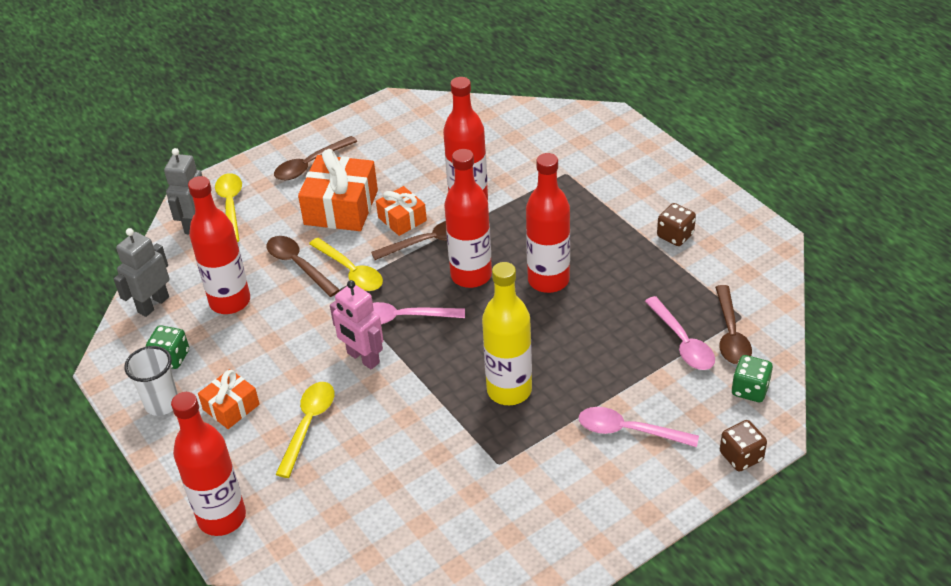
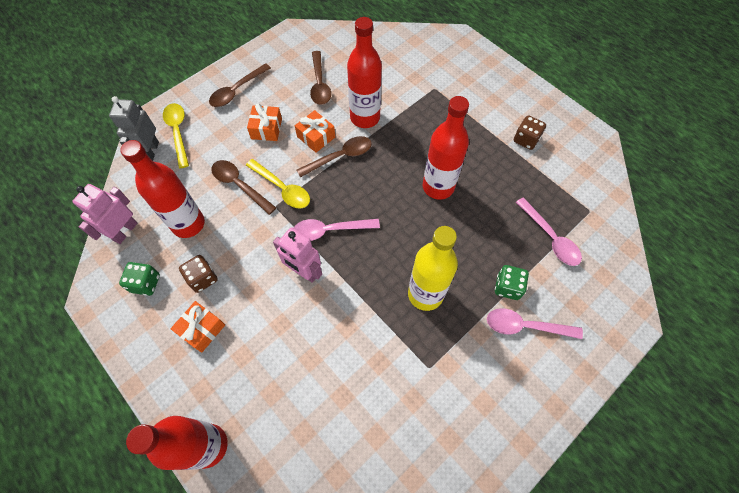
camera: 10 degrees left, 20 degrees up
(153, 304) = (125, 231): grey robot -> pink robot
(162, 404) = (143, 331): white cup -> none
(308, 425) = (268, 342): yellow spoon -> none
(341, 207) = (266, 129): orange gift -> orange gift, size x0.57
(471, 275) = (378, 186): red bottle -> none
(731, 334) = (585, 227): brown spoon -> brown spoon (319, 84)
(741, 456) = (616, 343): brown dice -> brown dice (203, 278)
(750, 389) = (609, 279): green dice -> green dice (507, 287)

